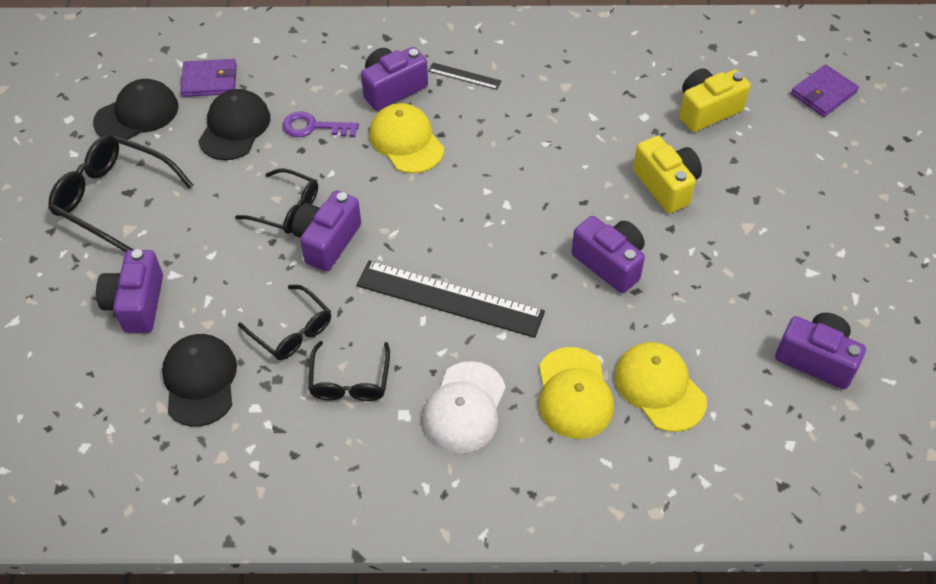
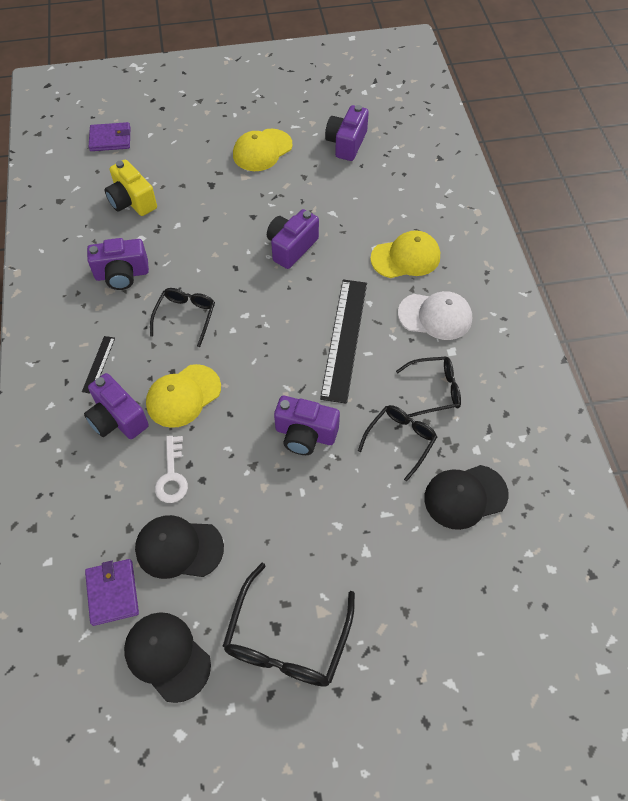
camera: 100 degrees left, 5 degrees up
(136, 303) = (404, 573): purple camera -> purple camera (122, 274)
(287, 209) = (275, 474): black glasses -> black glasses (186, 316)
(313, 127) = (172, 475): purple key -> white key
(659, 388) = (389, 215): yellow cap -> yellow cap (262, 150)
(666, 185) = (212, 221): yellow camera -> none
(823, 93) = (110, 139): purple wallet -> purple wallet turned 45 degrees counterclockwise

